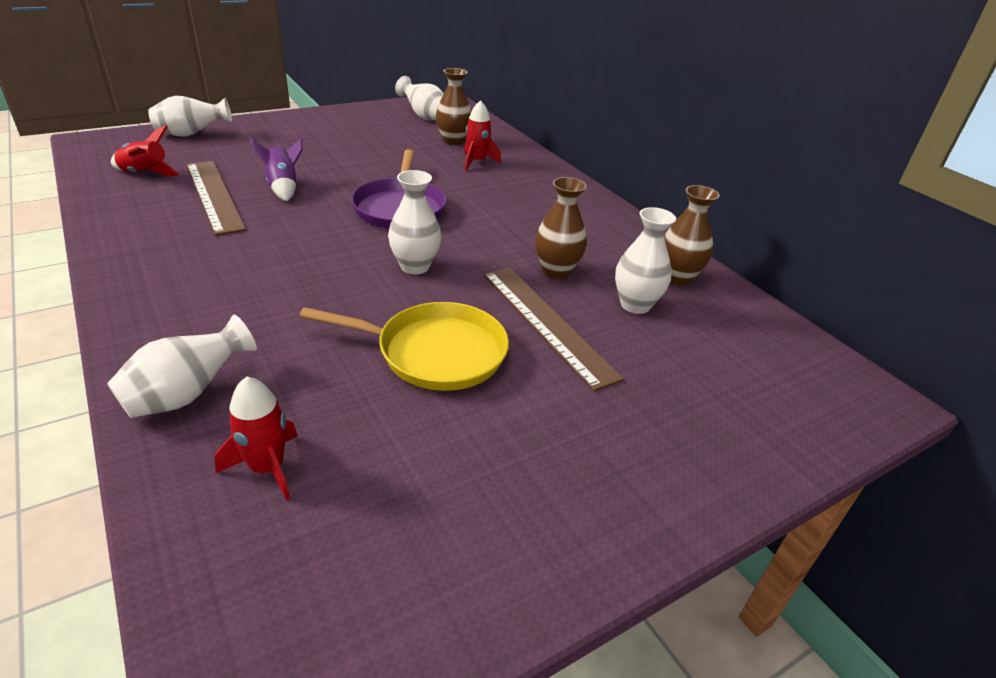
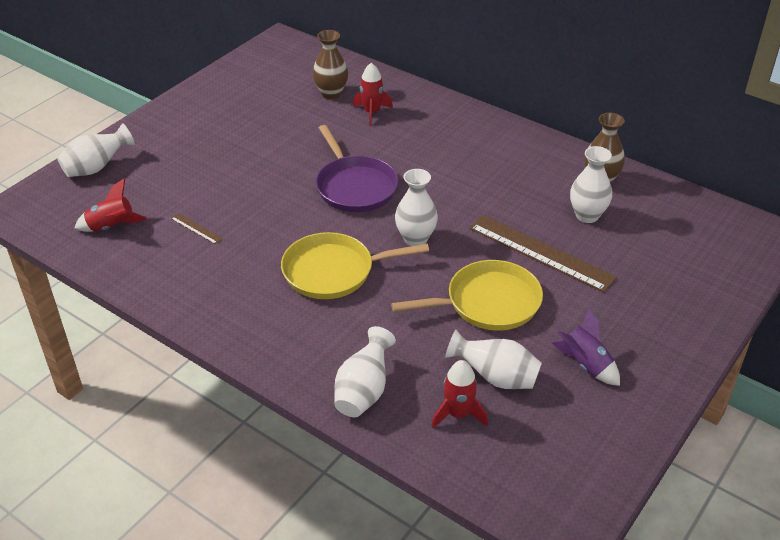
camera: 20 degrees left, 5 degrees up
(214, 195) = (196, 228): brown ruler -> brown ruler, size x0.42
(283, 187) = (243, 199): purple rocket -> purple rocket (585, 365)
(297, 267) = (333, 271): none -> yellow pan
(425, 117) = (280, 70): white vase -> white vase (495, 377)
(556, 271) = (515, 205): brown vase -> none

